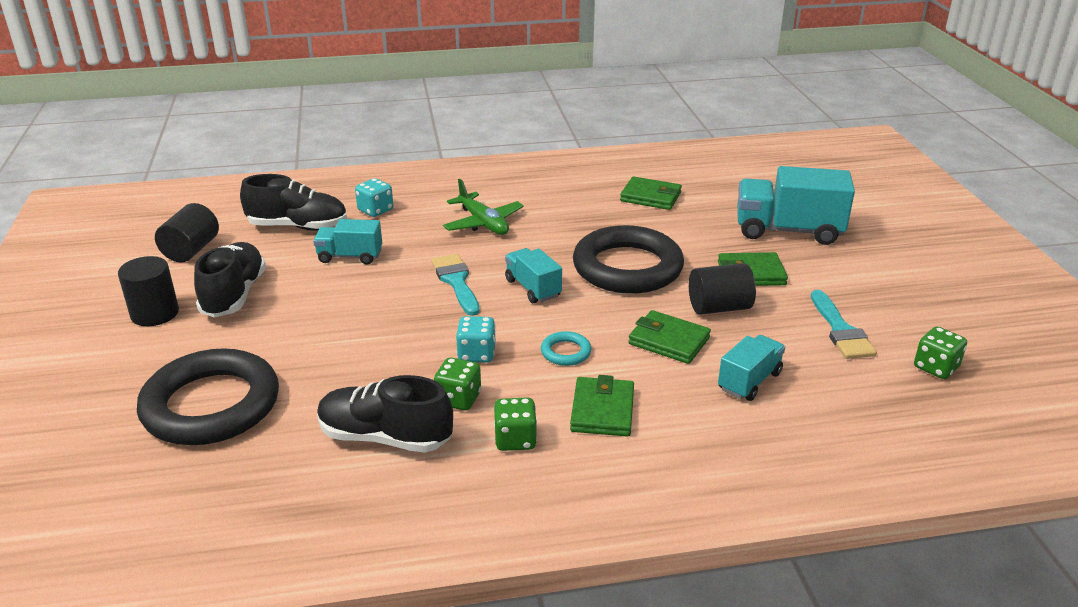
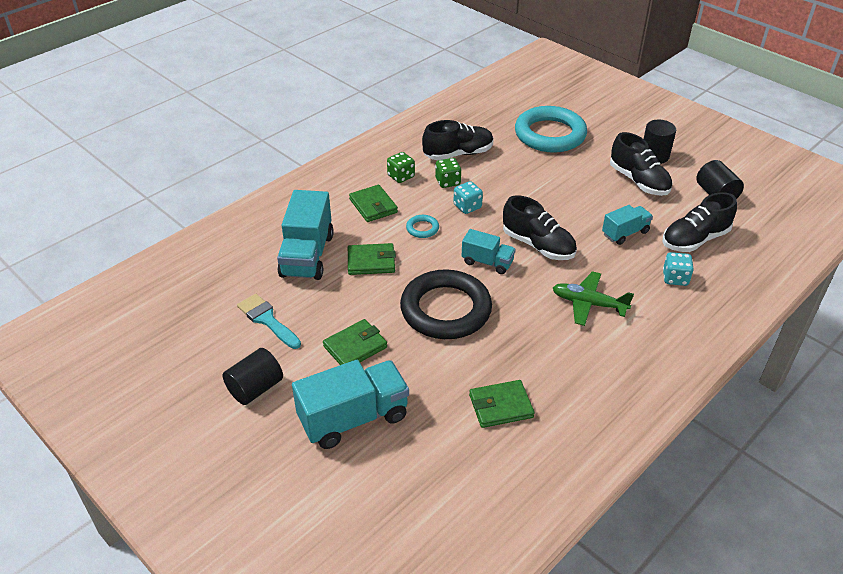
camera: 145 degrees right, 10 degrees up
(211, 405) = (550, 134): black ring -> turquoise ring
(456, 281) = (538, 245): turquoise brush -> black shoe
(719, 307) = (358, 302): black cylinder -> black cylinder (255, 388)
(749, 381) = (307, 255): turquoise truck -> turquoise truck, size x1.76
(936, 367) = (196, 316): green dice -> none

